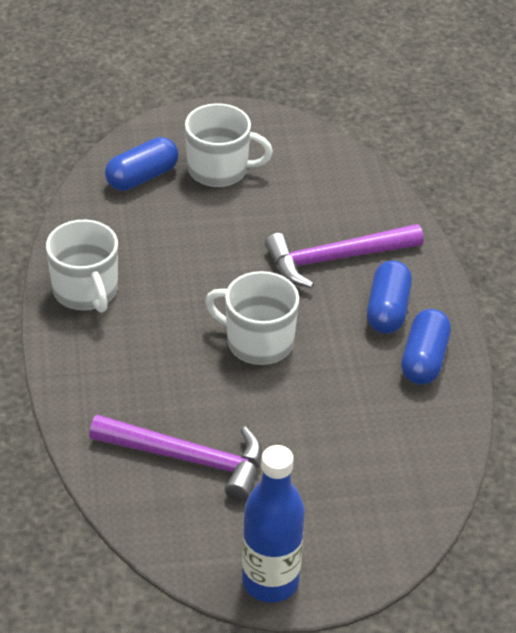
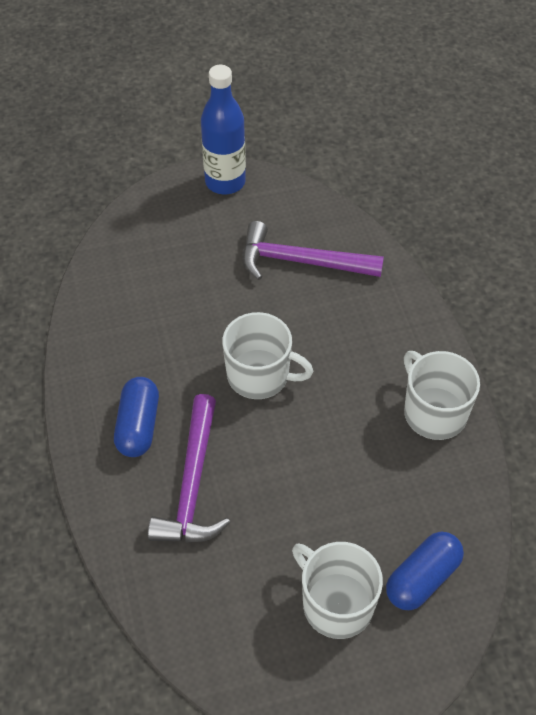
camera: 175 degrees right, 10 degrees up
(219, 169) = (336, 603): white mug -> white mug turned 45 degrees clockwise
(335, 259) = (192, 484): purple hammer -> purple hammer turned 120 degrees clockwise
(424, 359) = (105, 374): blue capsule -> none

